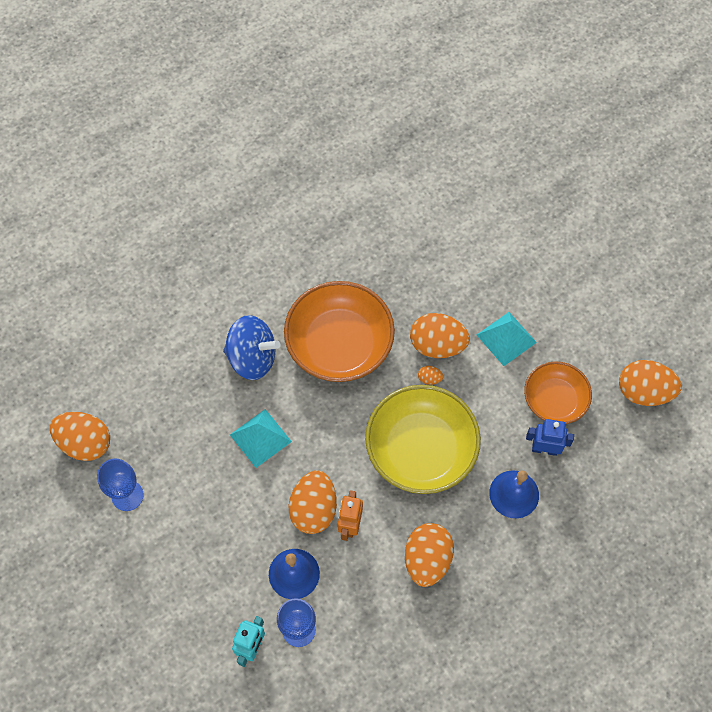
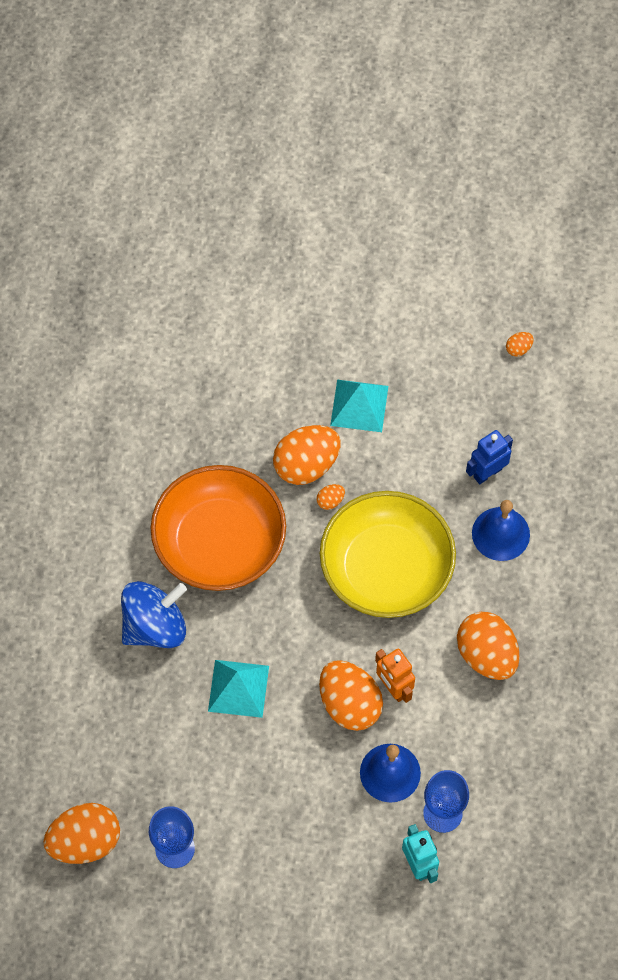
camera: 45 degrees left, 0 degrees up
(554, 400) = (453, 422): orange bowl -> none
(644, 392) = (518, 349): orange egg -> orange egg, size x0.42

